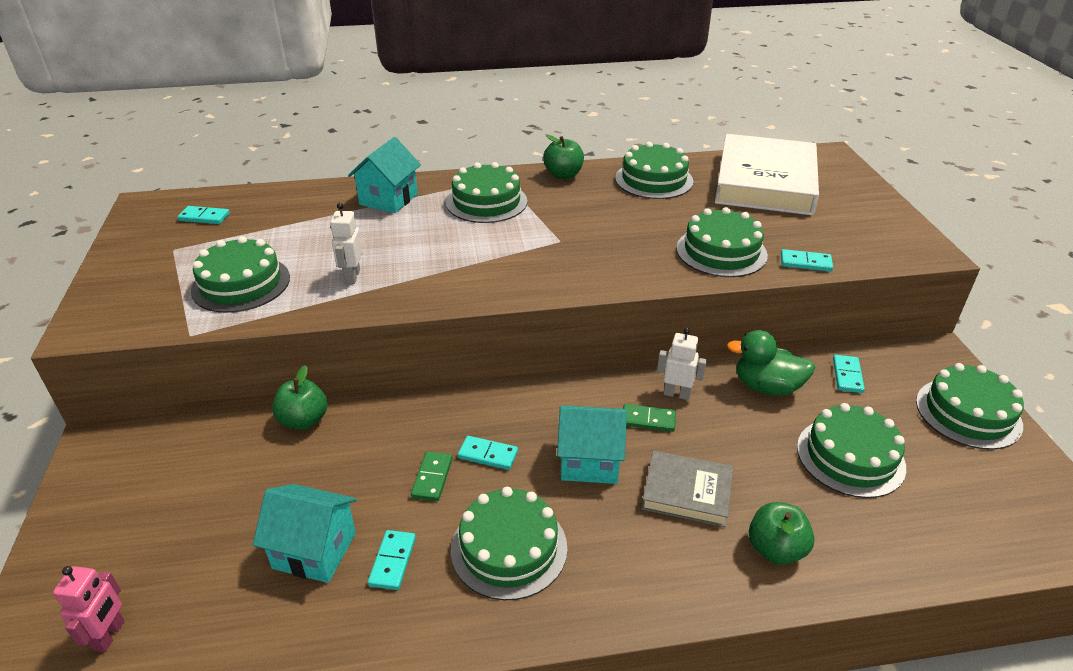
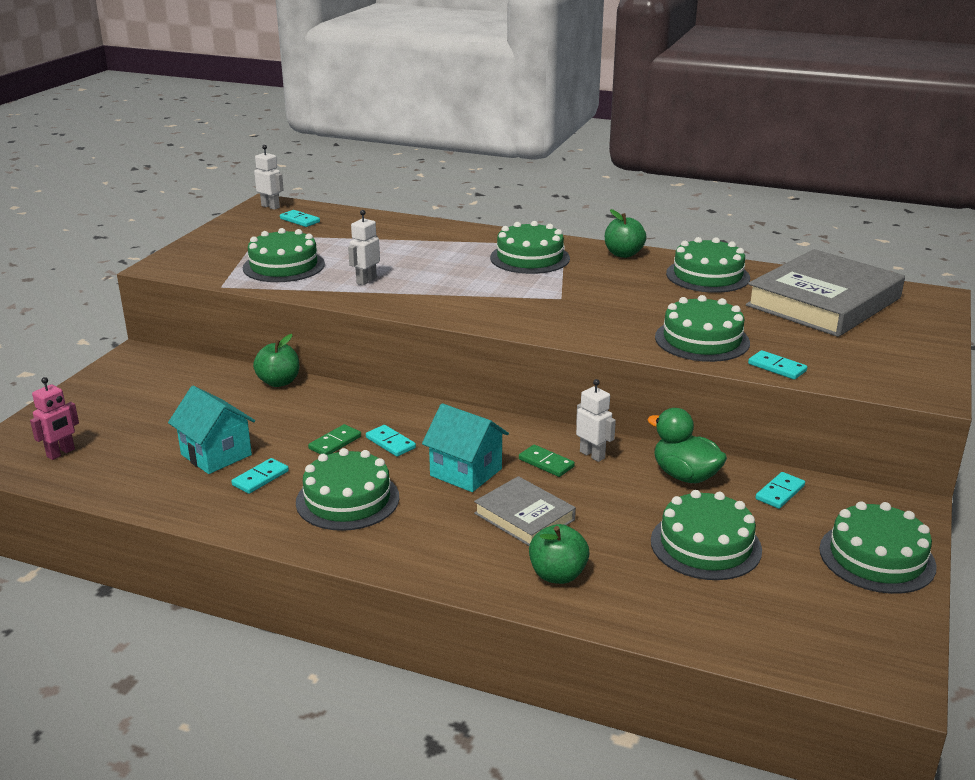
camera: 30 degrees right, 10 degrees down
(152, 207) = (270, 206): none -> white robot
(389, 199) = (450, 239): turquoise house -> none
(765, 182) = (823, 302): white book -> grey book

